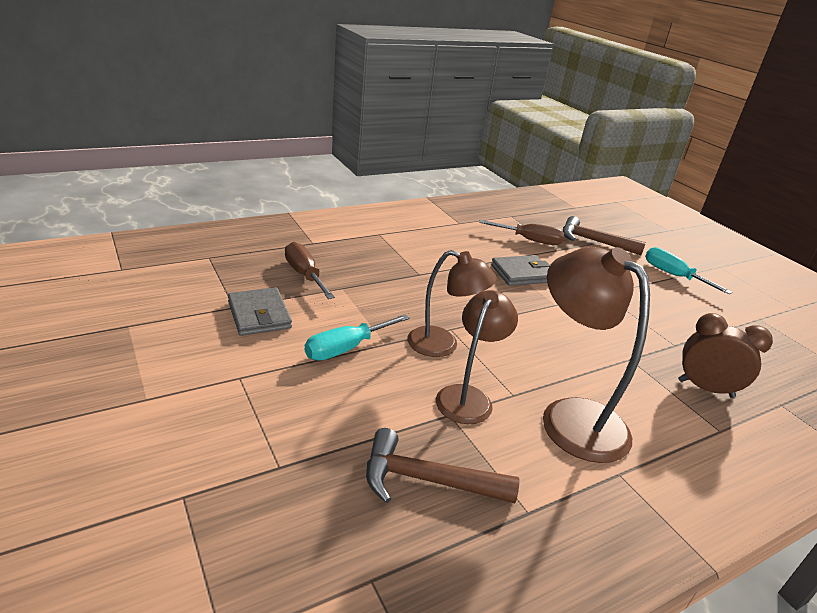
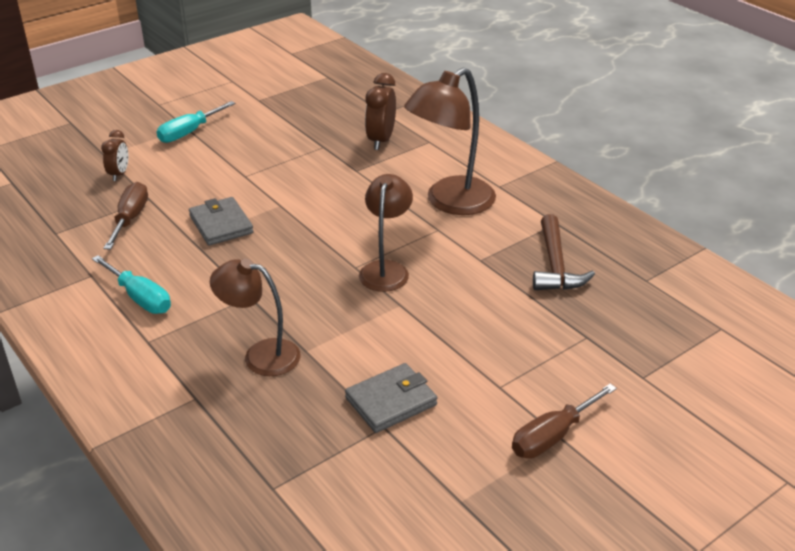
camera: 95 degrees left, 5 degrees up
(304, 275) = (287, 386): brown screwdriver -> brown screwdriver (552, 436)
(346, 348) = (421, 328): turquoise screwdriver -> turquoise screwdriver (140, 298)
(468, 397) = (453, 251): brown lamp -> brown lamp (260, 355)
(593, 241) = (119, 174): brown hammer -> brown clock

